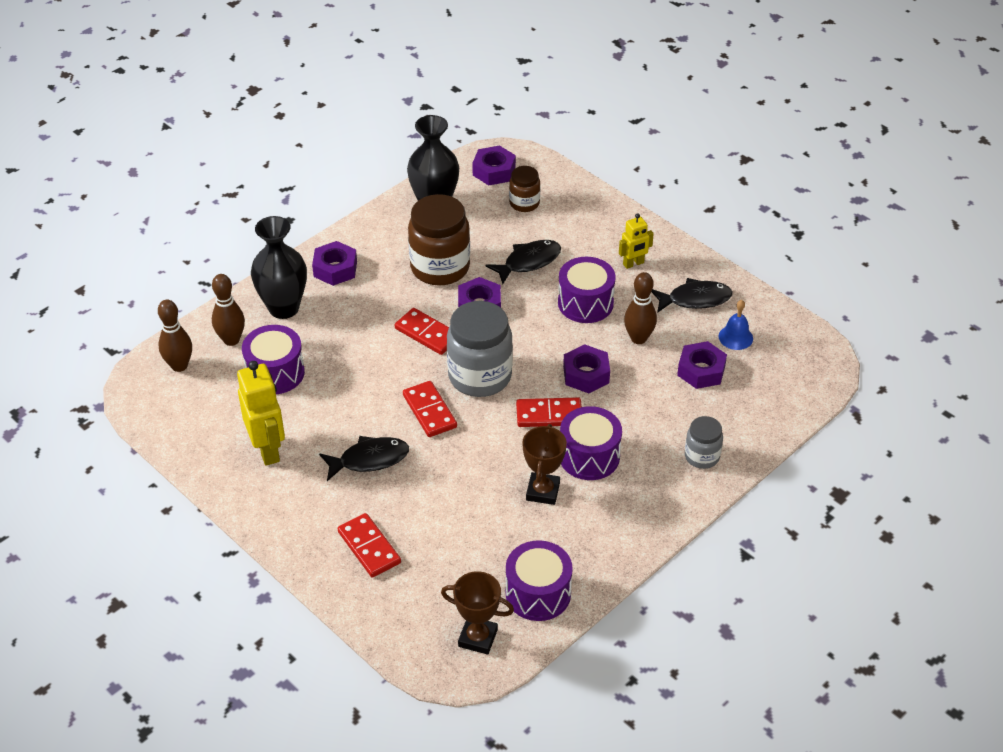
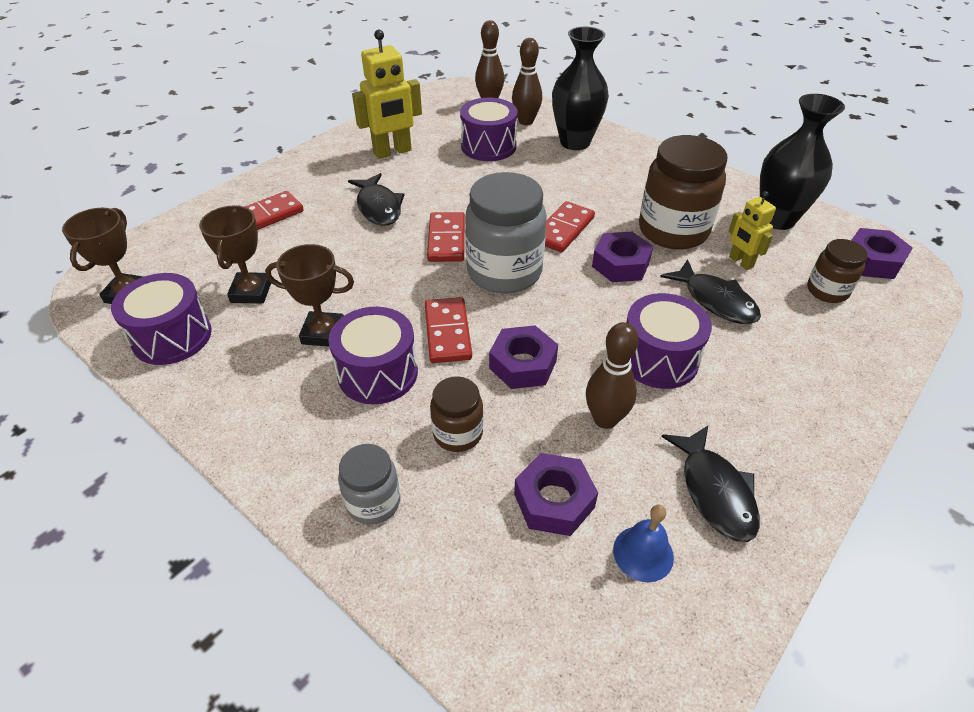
camera: 85 degrees right, 0 degrees up
(335, 269) = (641, 165): purple nut -> none
(430, 411) = (447, 240): red domino -> red domino turned 60 degrees counterclockwise
(485, 545) = (251, 292): none -> brown trophy
(633, 264) = (763, 409): yellow robot -> yellow robot (740, 262)
(648, 413) = (458, 433): none -> brown jar

